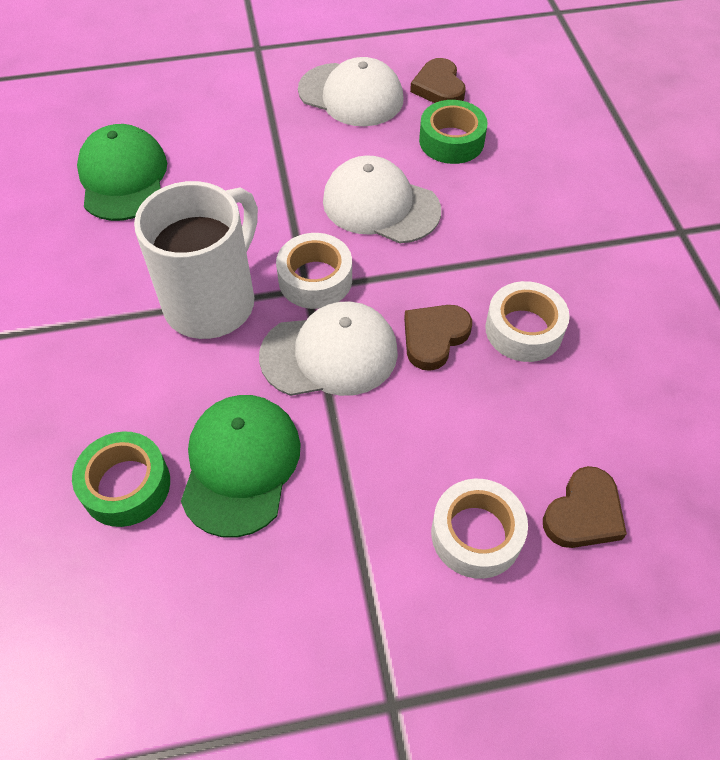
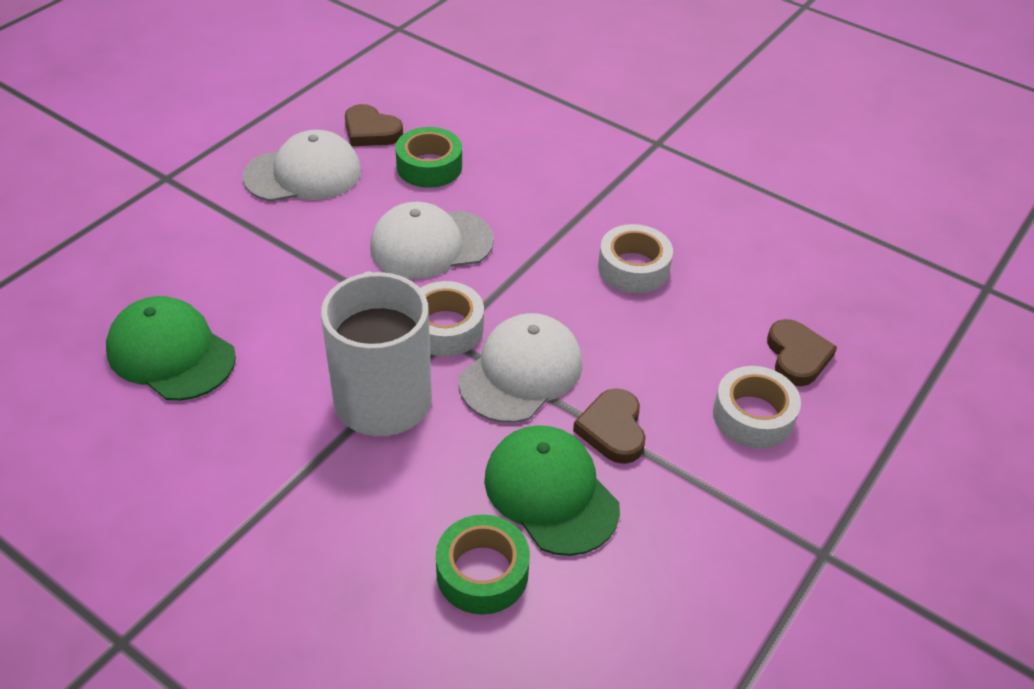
camera: 45 degrees left, 10 degrees down
(434, 337) = (581, 312): brown heart -> brown heart (612, 429)

